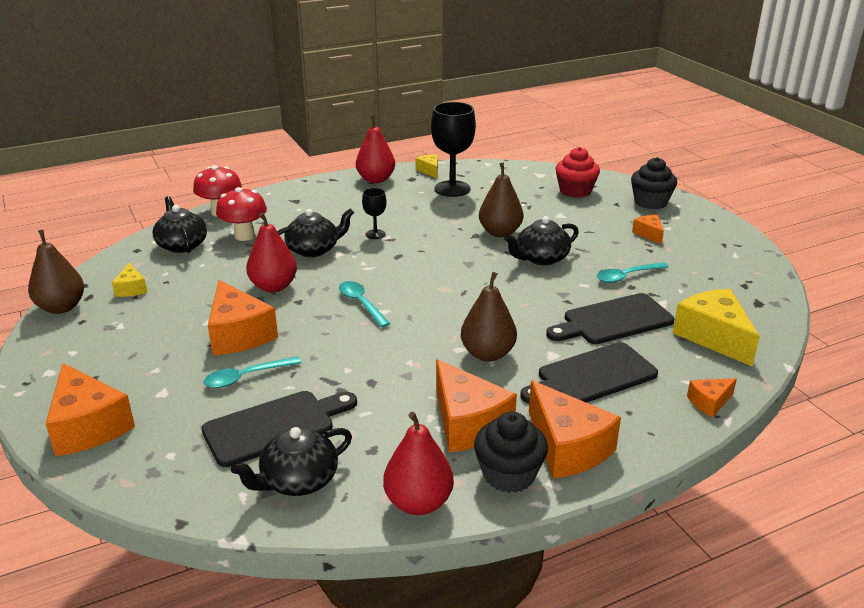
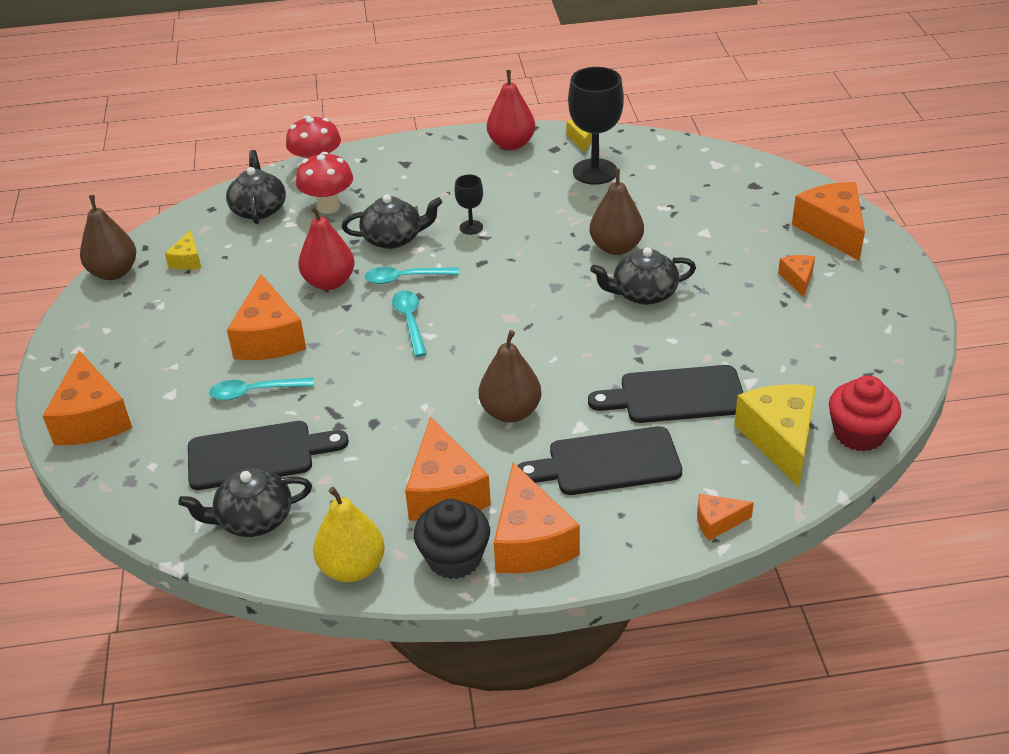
camera: 20 degrees right, 10 degrees up
(418, 502) = (352, 568): red pear -> yellow pear
(575, 191) = (745, 197): red cupcake -> red cupcake (859, 434)
(626, 276) = (730, 337): turquoise spoon -> turquoise spoon (404, 278)
(650, 202) = (832, 230): black cupcake -> orange cheese

